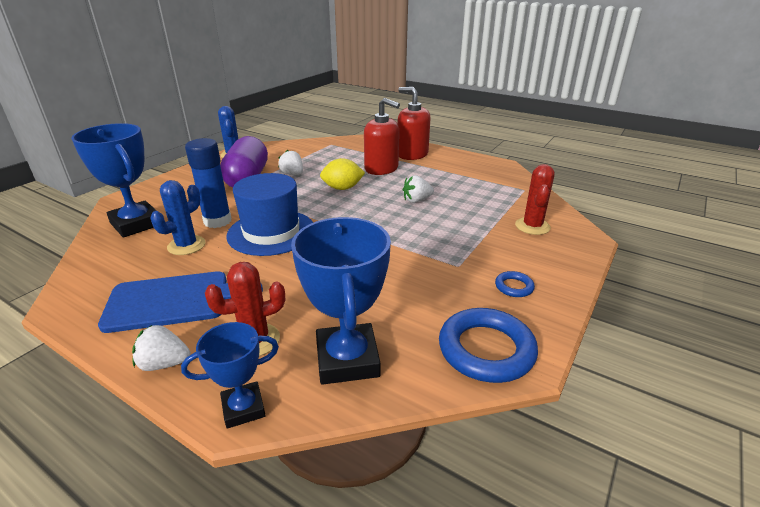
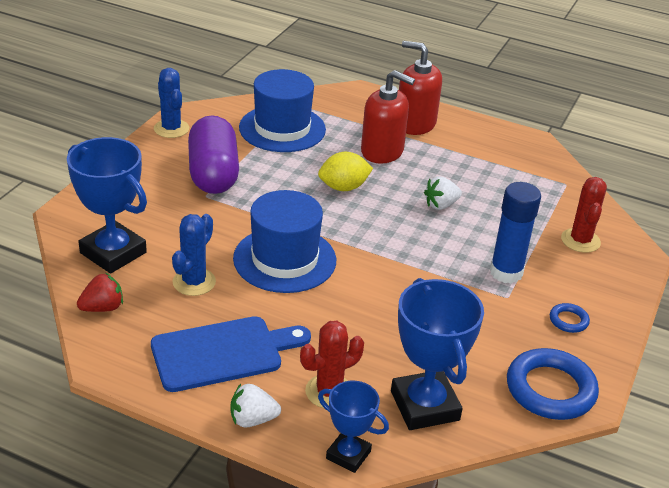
camera: 10 degrees left, 5 degrees up
(97, 261) = (102, 308): none -> red strawberry
(217, 221) = (211, 245): blue glue stick -> blue glue stick (506, 272)
(243, 408) = (348, 455): blue trophy -> blue trophy turned 60 degrees clockwise
(292, 174) = (269, 164): white strawberry -> none
(312, 156) = (282, 128): none -> blue hat

